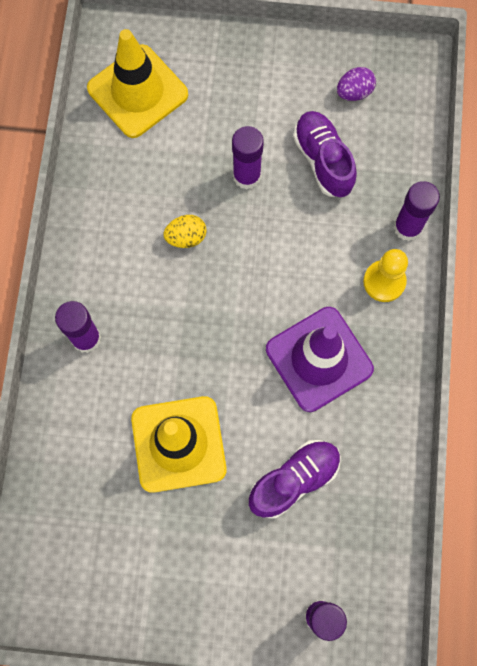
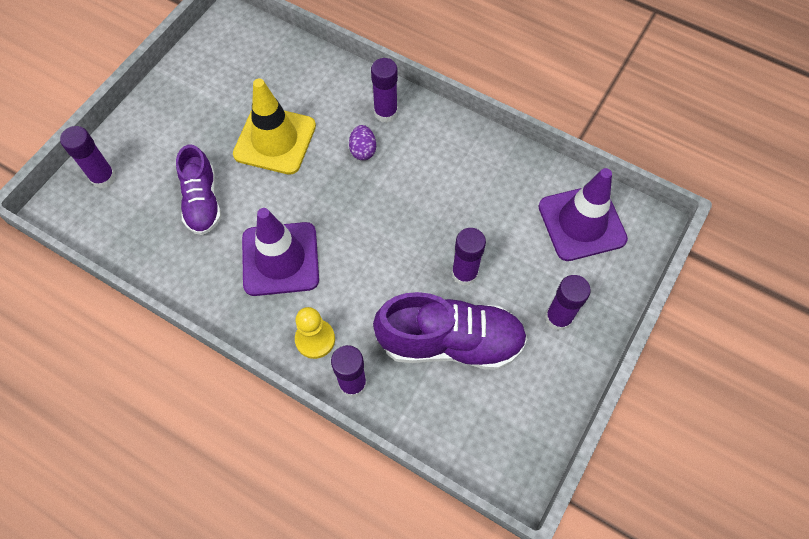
camera: 115 degrees right, 10 degrees down
(138, 91) = (582, 223): yellow traffic cone -> purple traffic cone
(186, 237) = (432, 207): yellow egg -> none
(251, 79) = (558, 318): none -> purple glue stick
(323, 160) = (450, 342): purple shoe -> purple shoe, size x1.56
(354, 92) = (507, 402): purple egg -> purple egg (363, 150)

